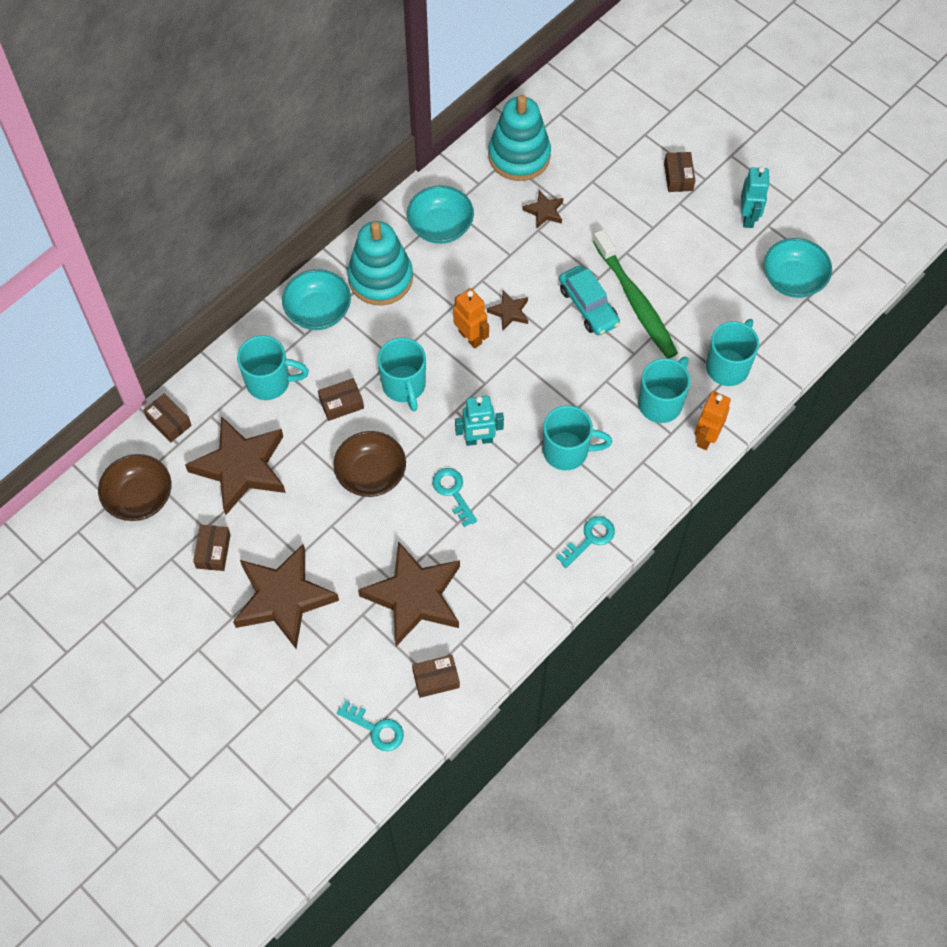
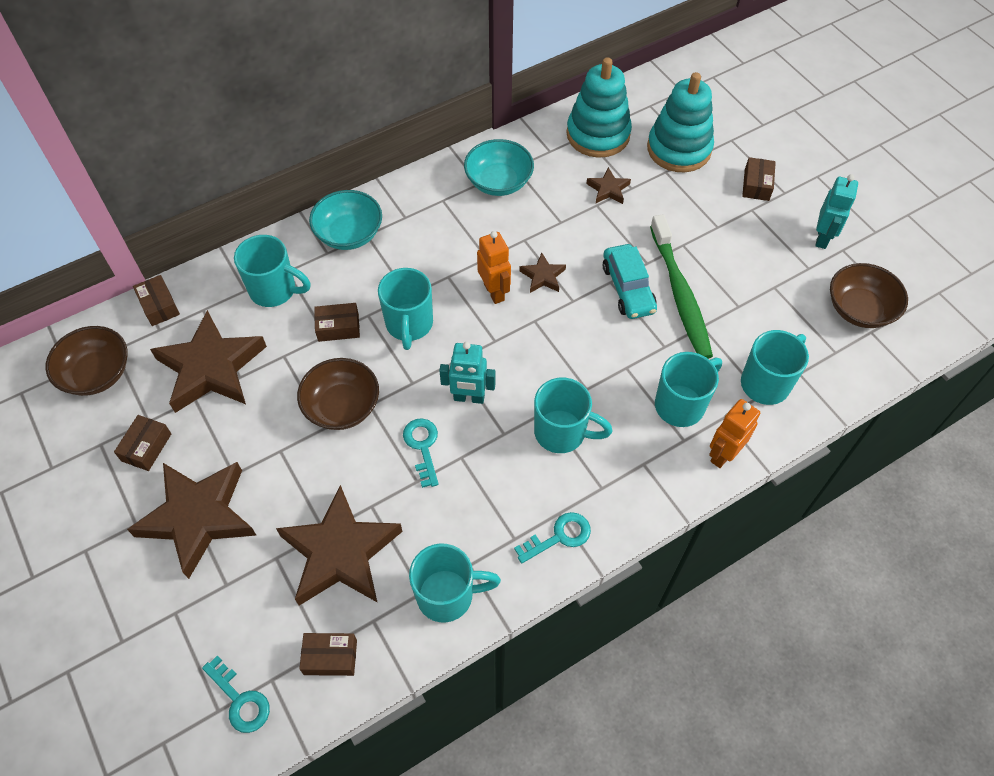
camera: 15 degrees right, 5 degrees down
(380, 278) = (422, 216): turquoise stacking toy -> turquoise stacking toy (679, 149)
(514, 608) = (447, 595): none -> turquoise mug
(793, 279) = (859, 309): turquoise bowl -> brown bowl

